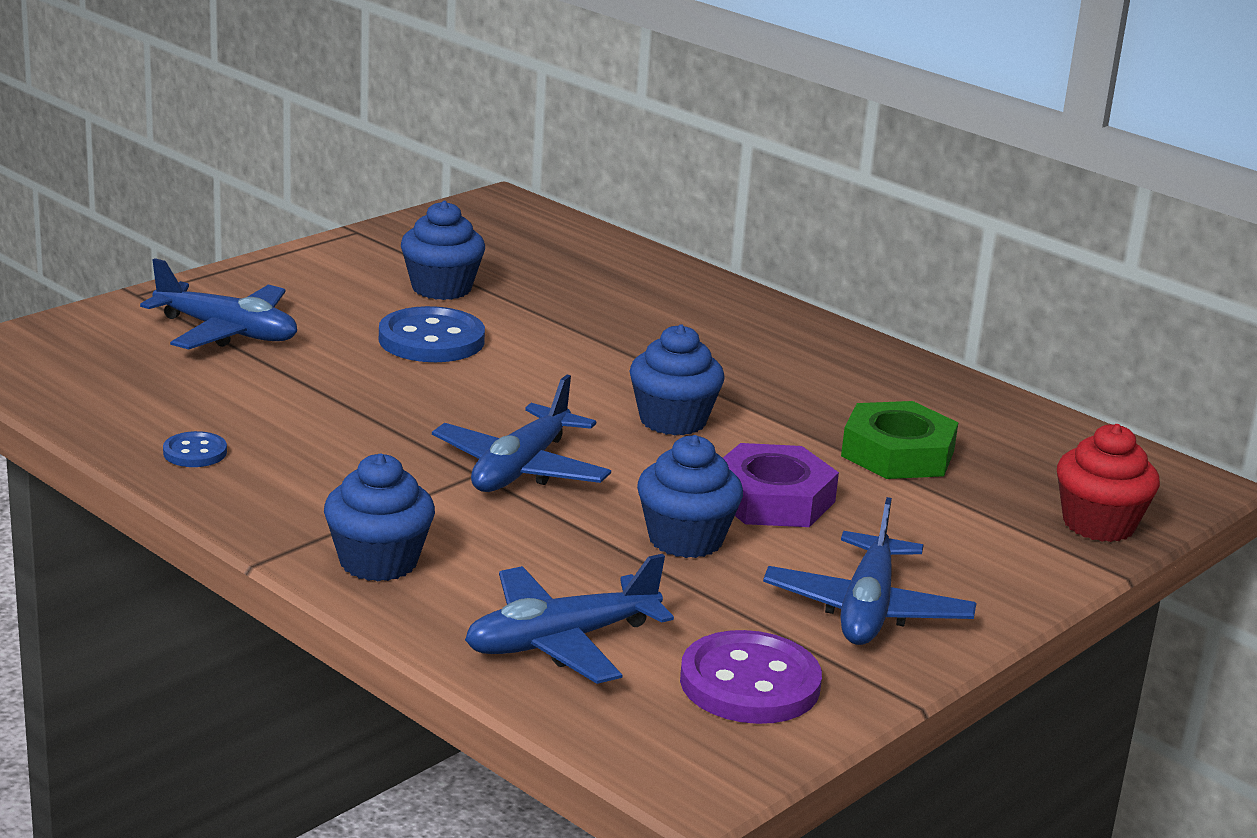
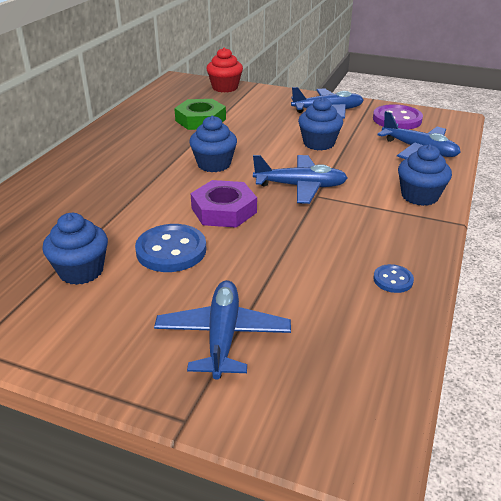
camera: 110 degrees left, 10 degrees up
(772, 499) = (266, 134): purple nut -> purple nut (224, 210)

